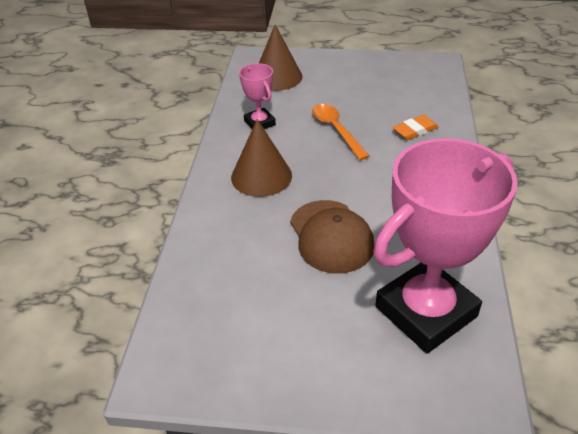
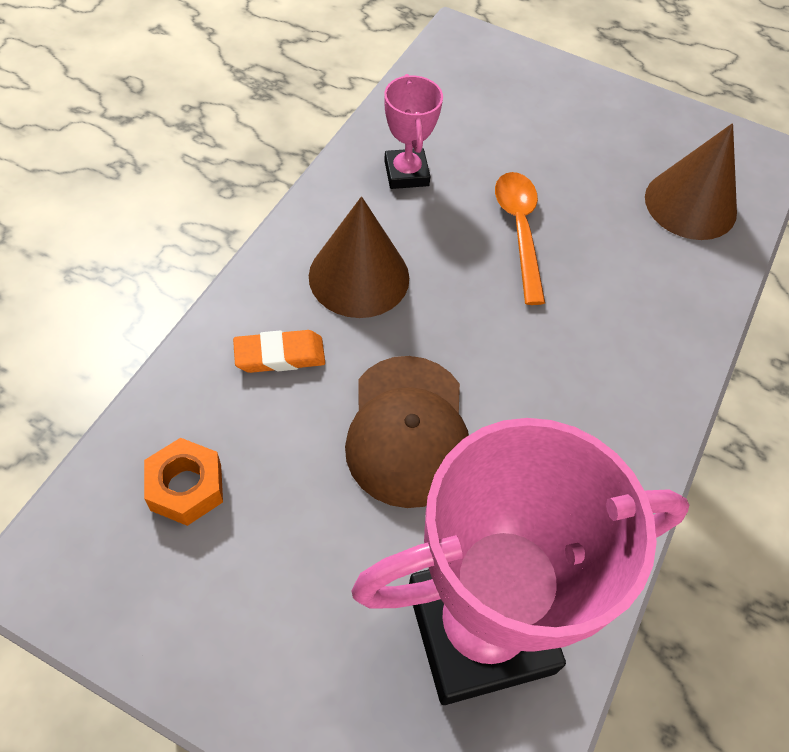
camera: 15 degrees right, 15 degrees up
(221, 305) = (186, 487): none -> orange nut
(277, 77) = (479, 91): brown cone -> brown cone (690, 204)
(415, 130) = (647, 279): orange eraser -> orange eraser (280, 355)

